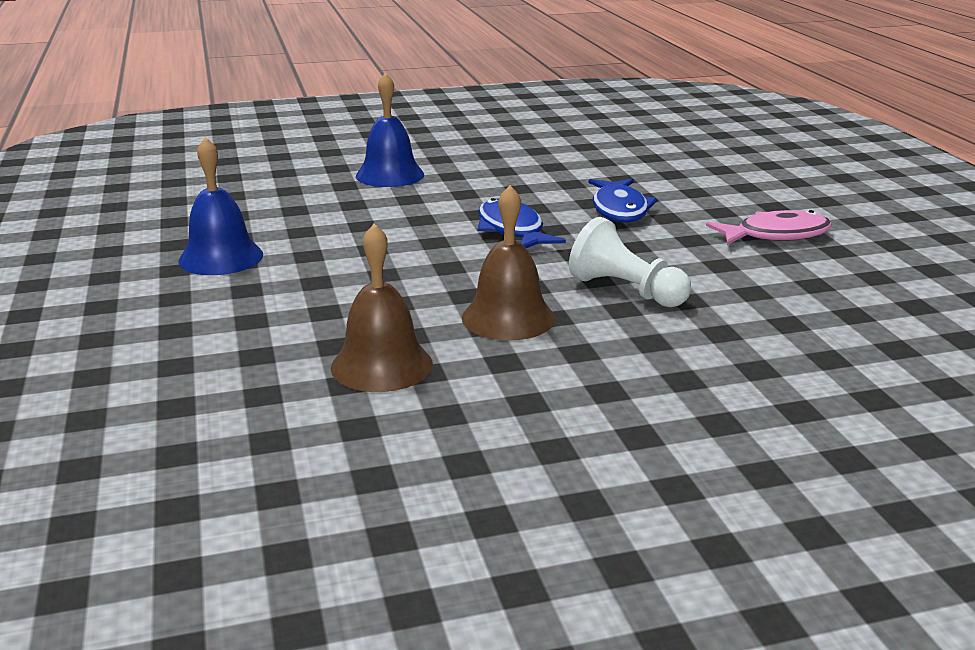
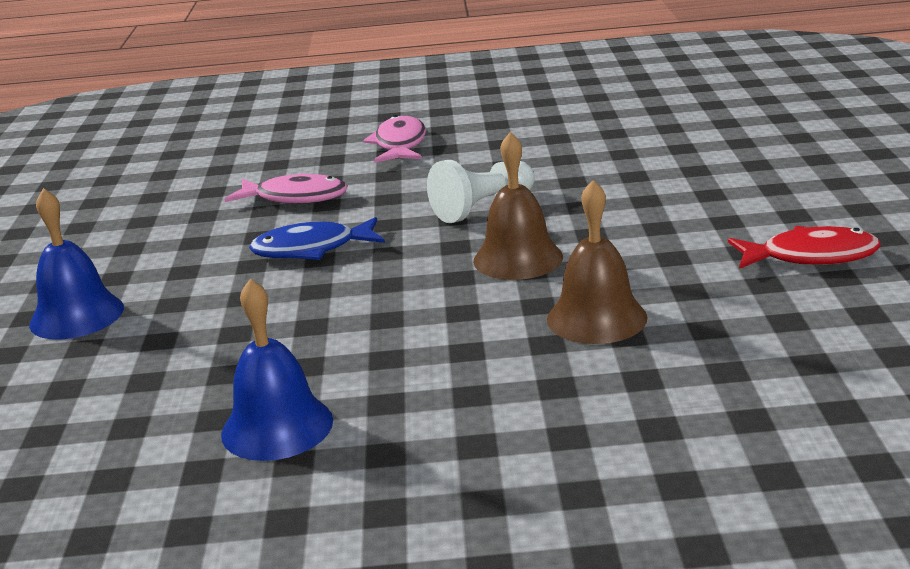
camera: 75 degrees left, 0 degrees up
(545, 497) = (810, 256): none -> red fish
(619, 209) = (295, 197): blue fish -> pink fish

